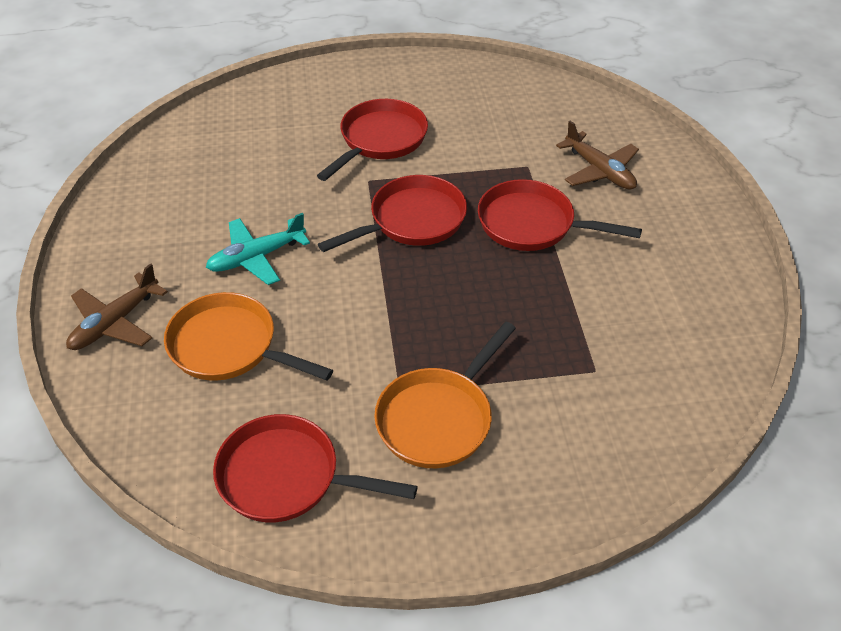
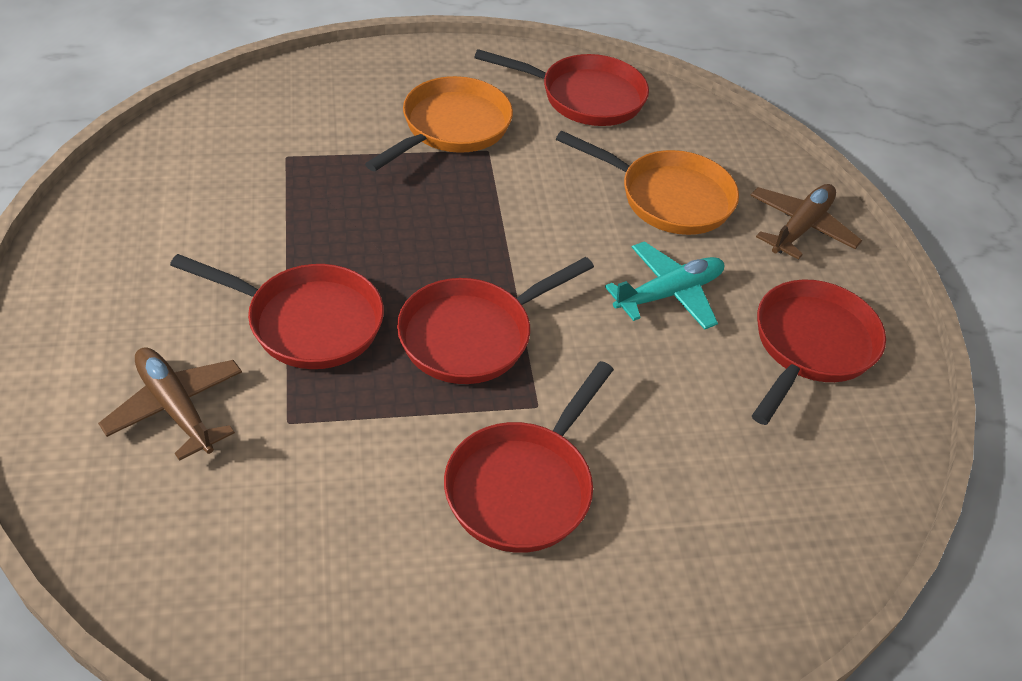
camera: 175 degrees right, 0 degrees up
(159, 224) = (811, 346): none -> red pan

